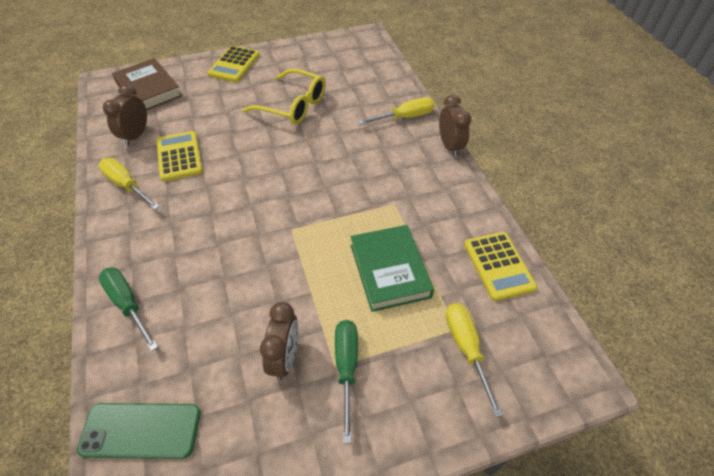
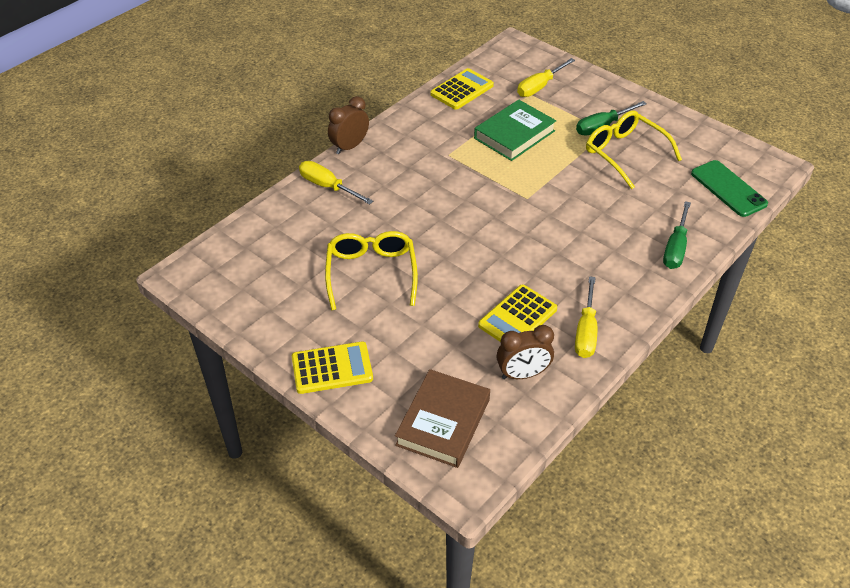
camera: 120 degrees left, 5 degrees down
(285, 358) = (624, 153): brown clock -> yellow glasses

